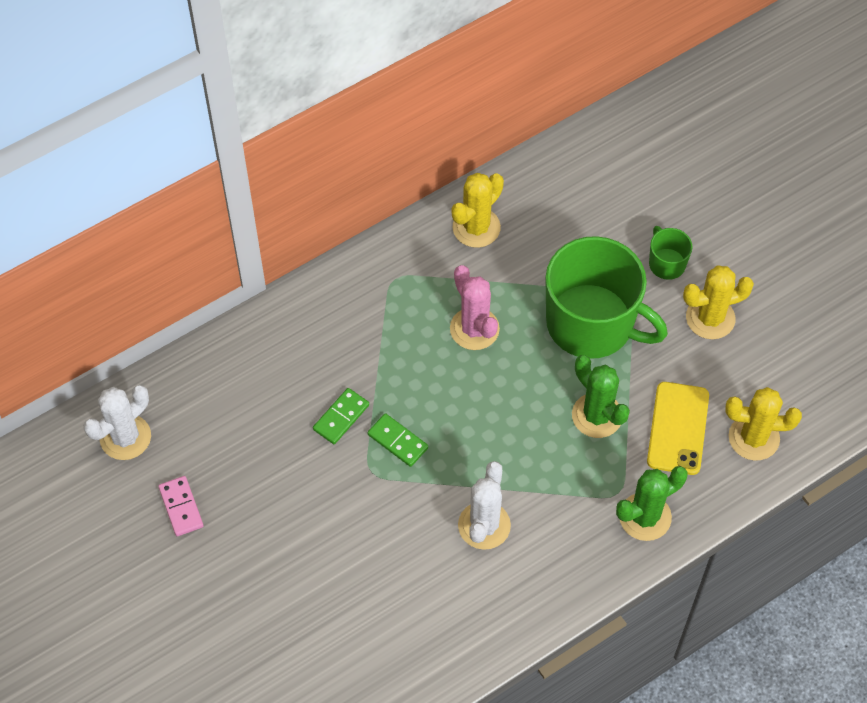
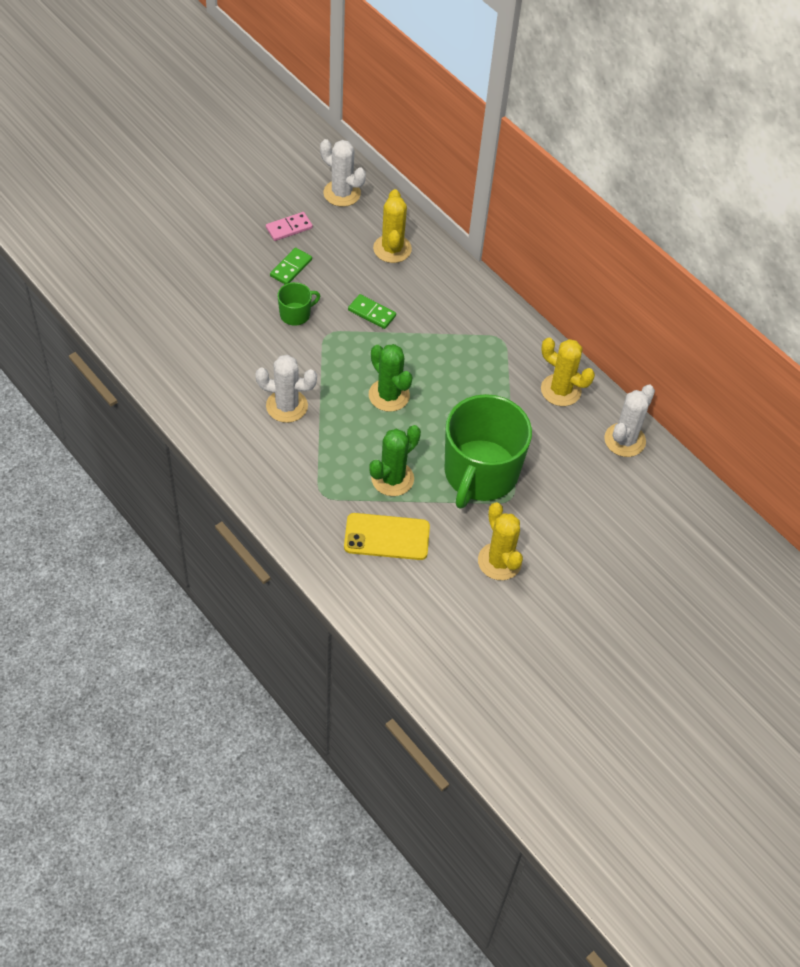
camera: 80 degrees right, 5 degrees down
(397, 441) = (355, 348): green domino -> green domino (291, 268)
(474, 329) = (463, 393): pink cactus -> none
(550, 175) = (624, 440): none -> white cactus
(645, 517) = (302, 513): green cactus -> green cactus (389, 395)
(666, 263) = (550, 528): green mug -> green mug (295, 314)
(753, 438) = (384, 594): yellow cactus -> yellow cactus (392, 249)

